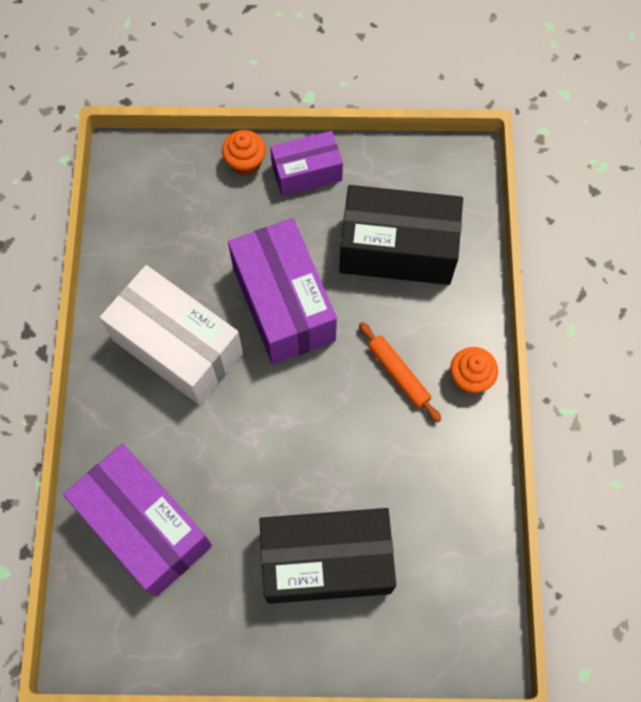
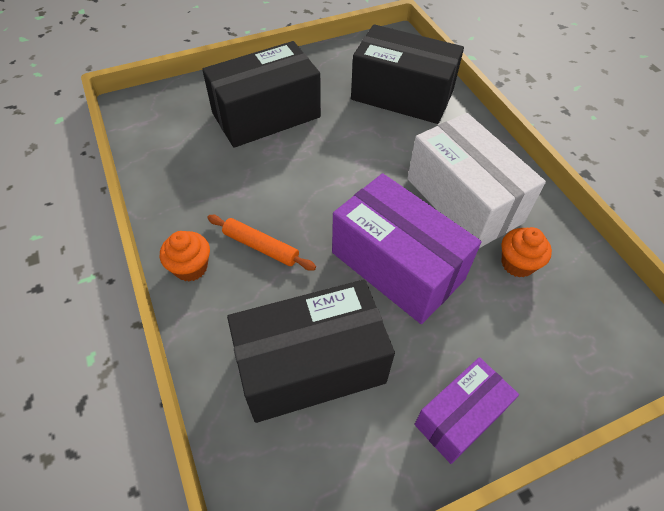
camera: 155 degrees right, 15 degrees down
(145, 526) = (402, 95): purple box -> black box
(177, 346) = (463, 200): white box -> white box turned 45 degrees clockwise
(245, 162) = (534, 398): orange cupcake -> orange cupcake (517, 263)

